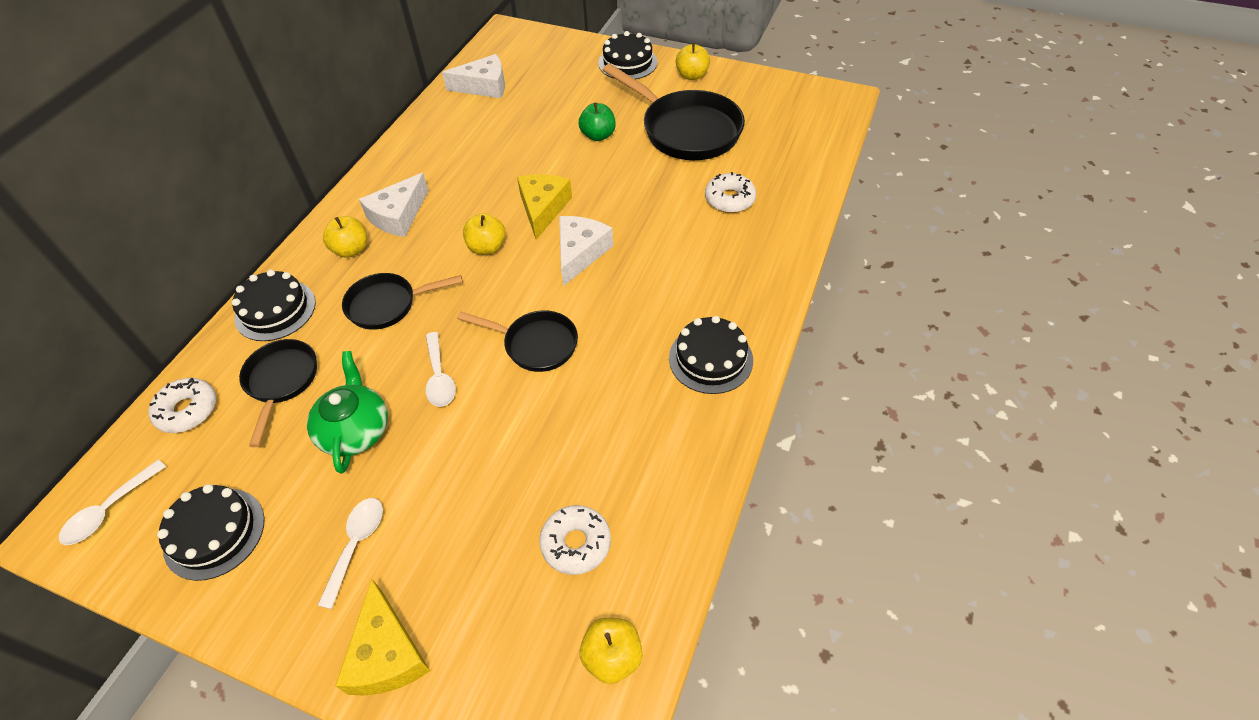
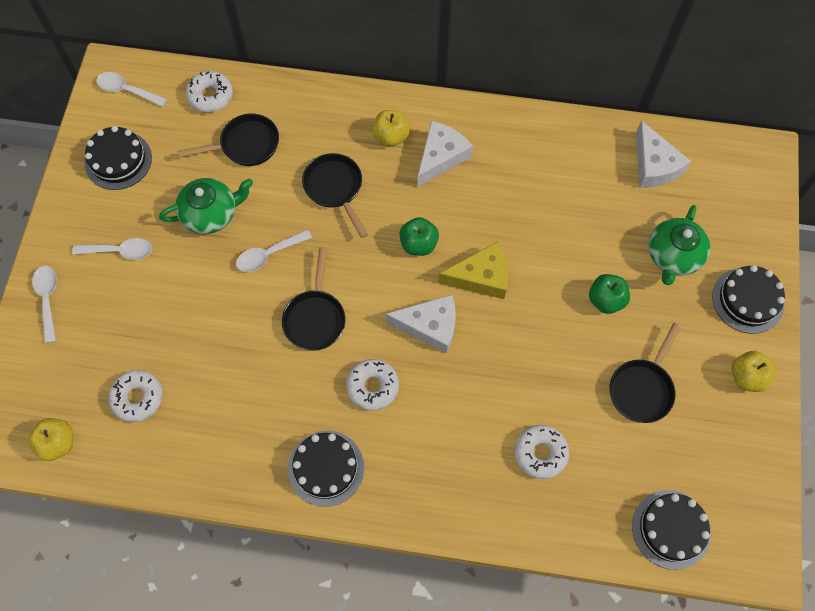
camera: 75 degrees right, 15 degrees up
(275, 310) = (313, 109): black cake -> black cake (671, 529)
(386, 654) = (48, 299): yellow cheese -> white spoon
(398, 215) = (441, 157): white cheese -> white cheese turned 105 degrees clockwise
(487, 247) = (418, 244): yellow apple -> green apple
(573, 92) = (673, 256): none -> green teapot
(631, 307) = (372, 387): none -> white donut
(686, 130) = (642, 388): black pan -> black pan, size x0.58

